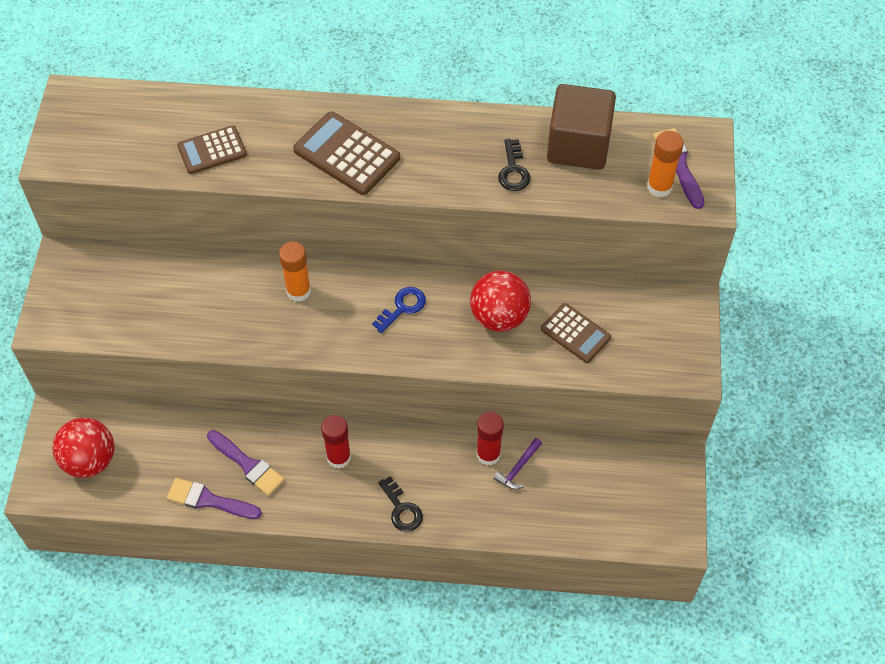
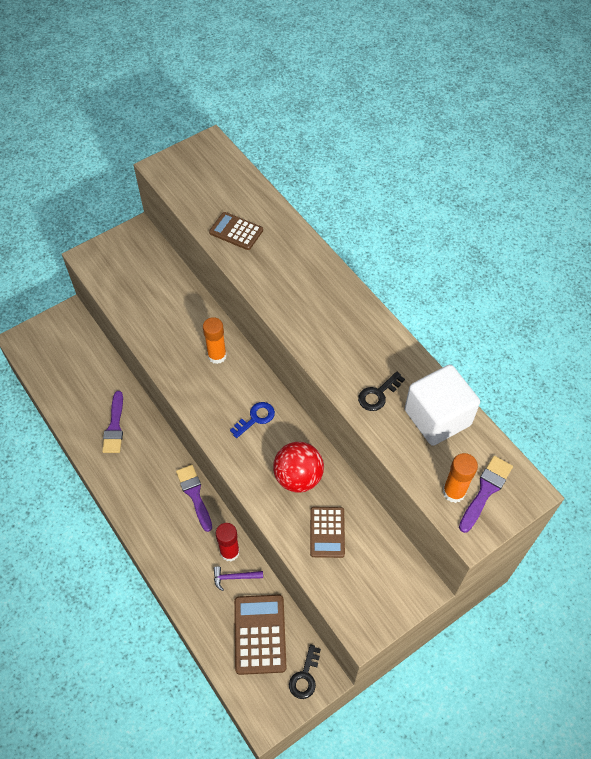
camera: 50 degrees right, 0 degrees up
(90, 460) = (55, 349): red ball -> none
(209, 500) = (76, 425): purple brush -> purple brush (194, 494)
(338, 457) = (158, 470): red glue stick -> none
(347, 154) = (300, 297): brown calculator -> brown calculator (260, 634)
(401, 509) = (151, 531): black key -> black key (305, 676)
(402, 307) = (255, 418): blue key -> blue key turned 45 degrees counterclockwise
(578, 145) = (437, 417): brown cube -> white cube

